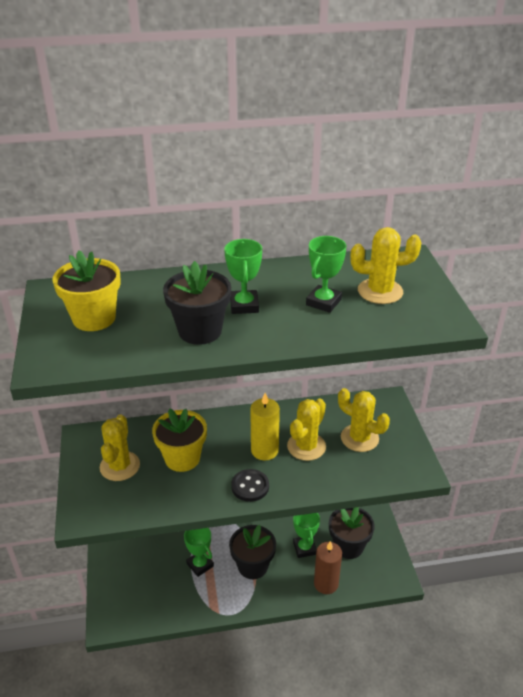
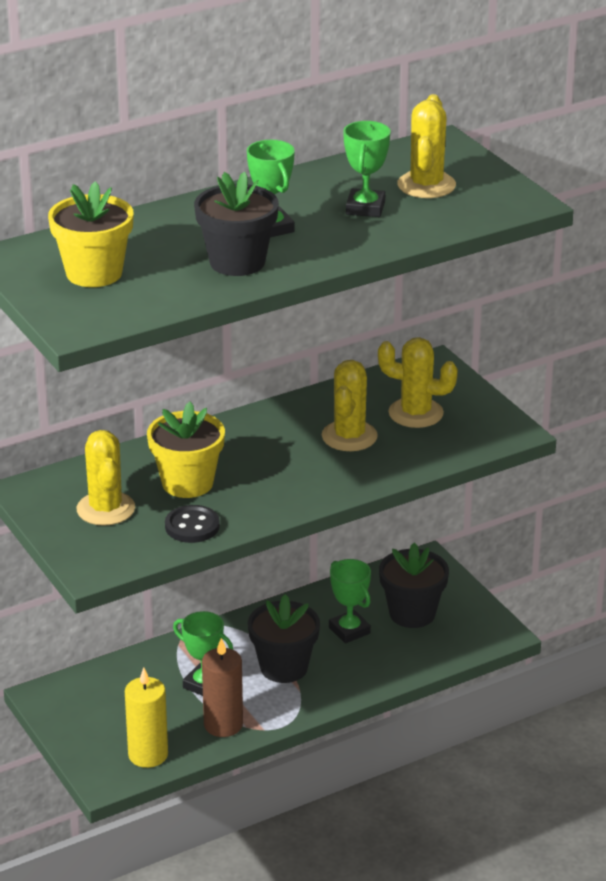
camera: 20 degrees left, 5 degrees down
(250, 486) = (299, 492): black button -> black button (192, 526)
(264, 450) = (295, 452): yellow candle -> yellow candle (148, 755)
(326, 583) = (400, 662): brown candle -> brown candle (223, 725)
(380, 291) = (426, 185): yellow cactus -> yellow cactus turned 60 degrees counterclockwise

